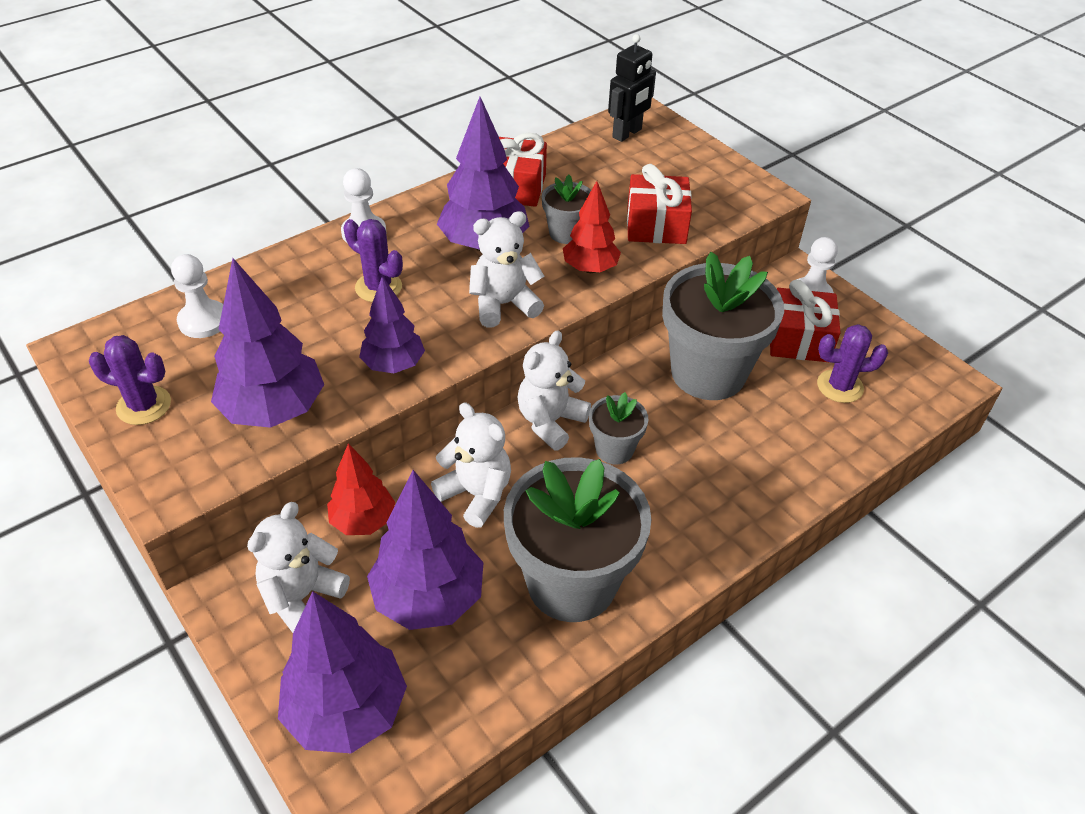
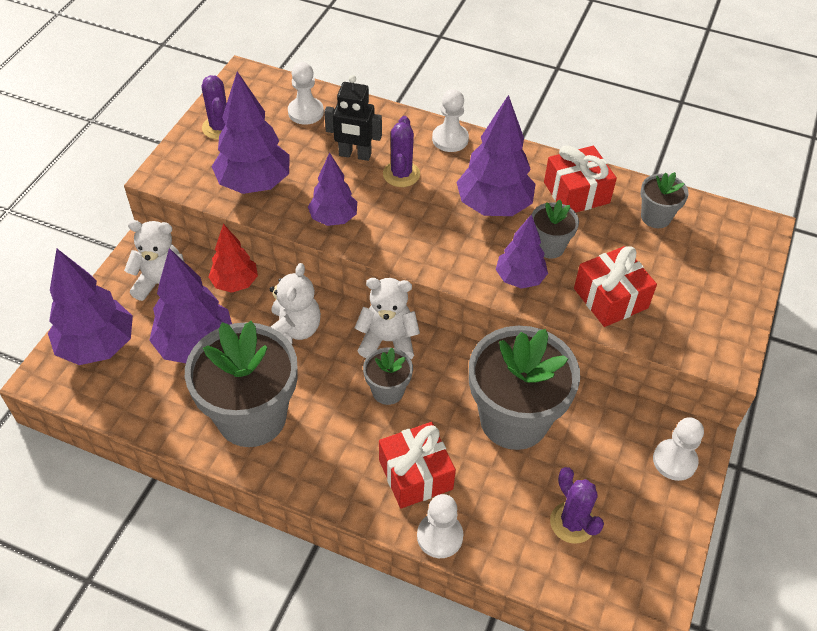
camera: 60 degrees right, 5 degrees up
(504, 304) = (437, 247): white teddy bear -> none
(584, 158) = (656, 217): none -> grey flower pot
(590, 268) = (520, 279): red tree -> purple tree
(627, 133) = (719, 229): black robot -> black robot (355, 155)
(799, 339) = (607, 471): red gift -> red gift (415, 474)
(809, 485) = (440, 536): none -> white pawn

